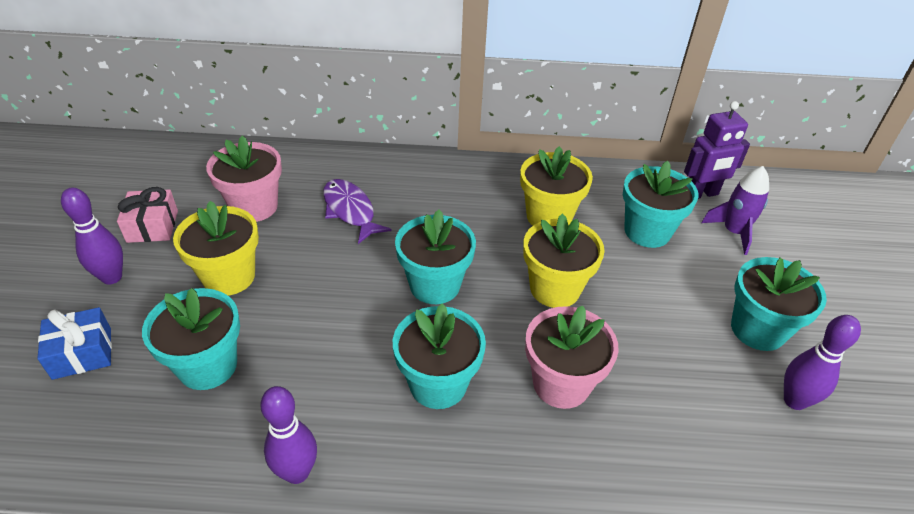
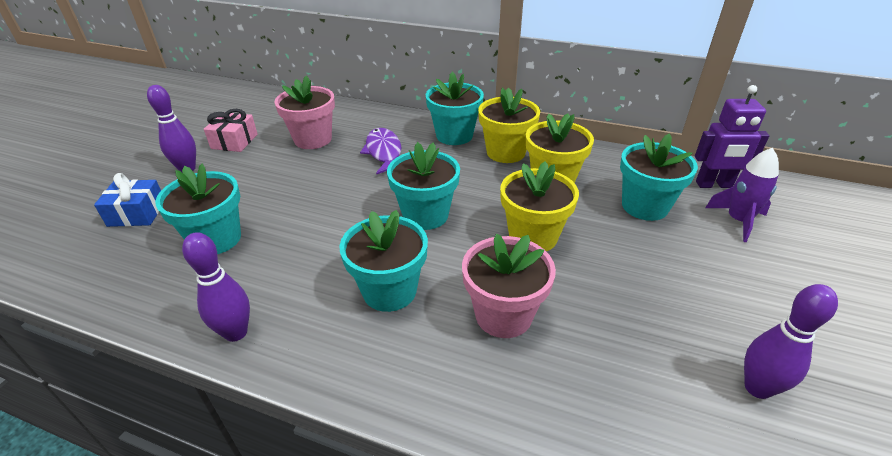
camera: 20 degrees right, 5 degrees down
(229, 277) = (267, 182): yellow flower pot -> yellow flower pot (505, 152)
(757, 329) = (735, 310): turquoise flower pot -> turquoise flower pot (454, 135)

